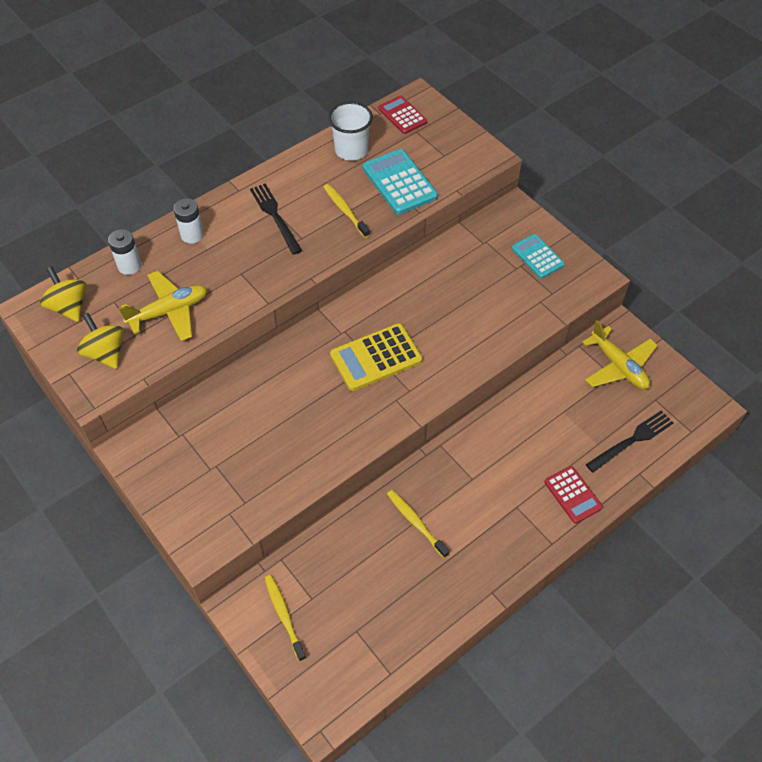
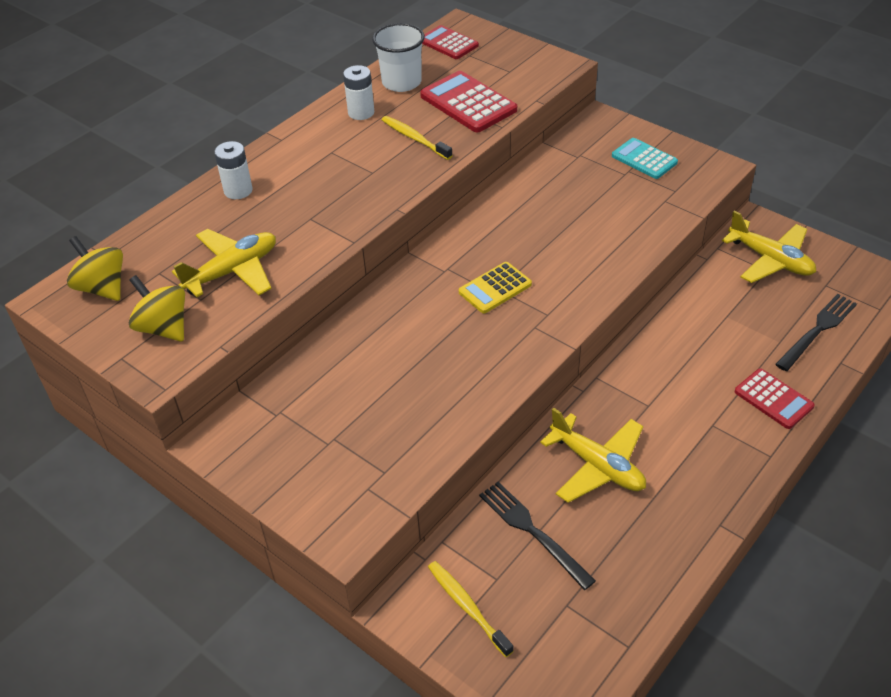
camera: 10 degrees left, 10 degrees down
(129, 265) = (169, 233): white battery -> white battery (361, 112)
(275, 216) = (333, 157): black fork -> black fork (532, 531)
(376, 358) = (495, 288): yellow calculator -> yellow calculator, size x0.65
(399, 182) = (468, 103): turquoise calculator -> red calculator
(416, 522) = (597, 466): yellow toothbrush -> yellow plane

